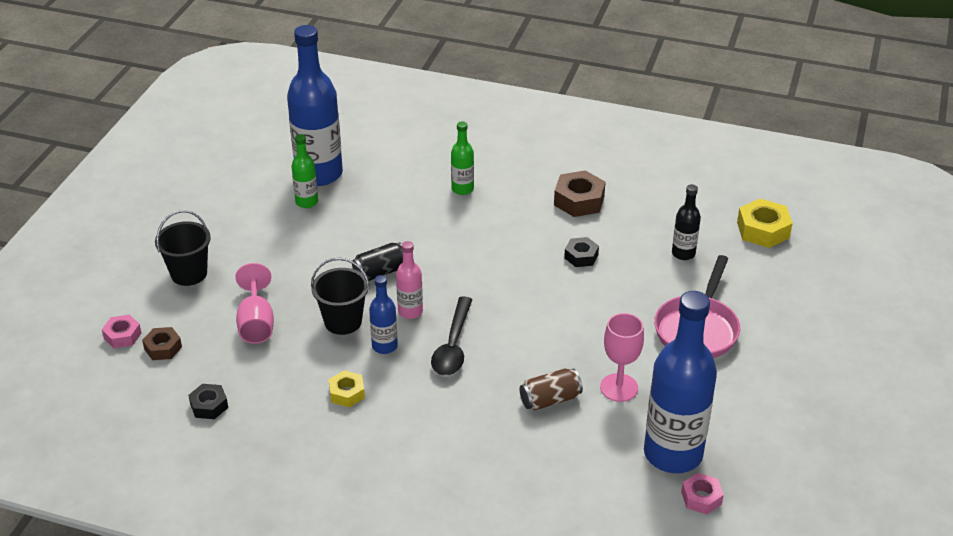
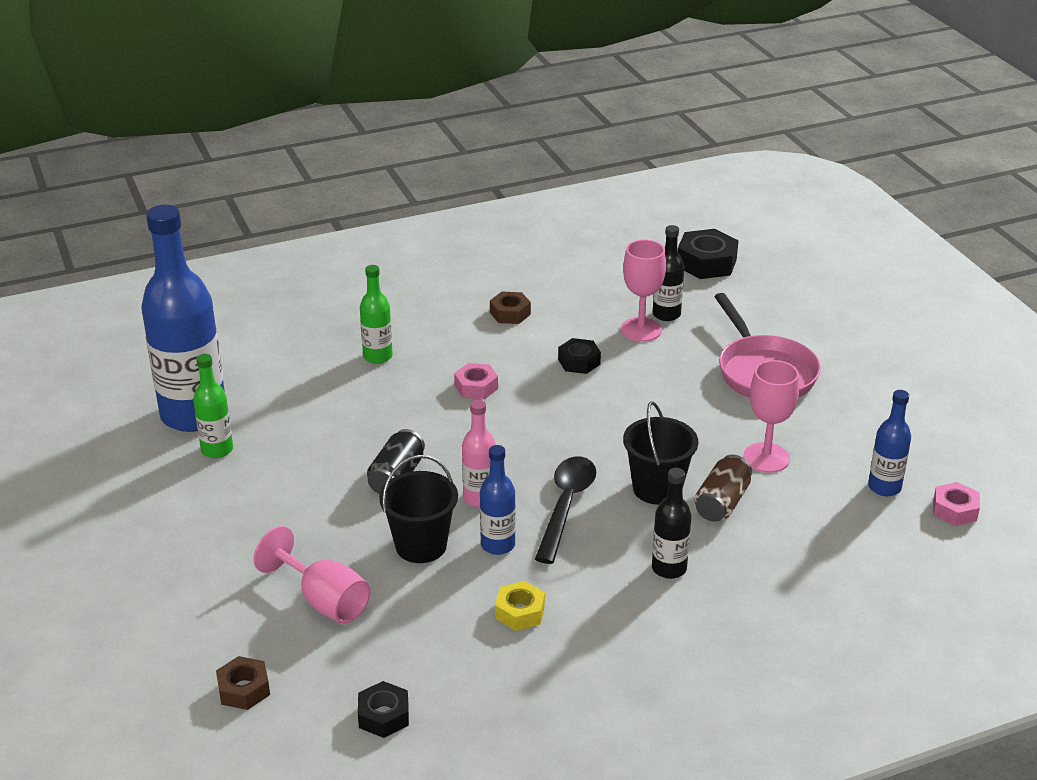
camera: 40 degrees left, 5 degrees down
(122, 336) = (172, 706): pink nut -> pink nut (476, 387)
(189, 273) = (169, 594): black bucket -> black bucket (657, 488)
(453, 345) = (566, 506): black spoon -> black spoon turned 135 degrees counterclockwise
(463, 420) = (669, 568): none -> black bottle
(579, 200) = (510, 313): brown nut -> brown nut, size x0.62
(651, 255) = (641, 330): none -> pink goblet
(673, 453) = (884, 487): blue bottle -> blue bottle, size x0.47
(763, 230) = (706, 263): yellow nut -> black nut

